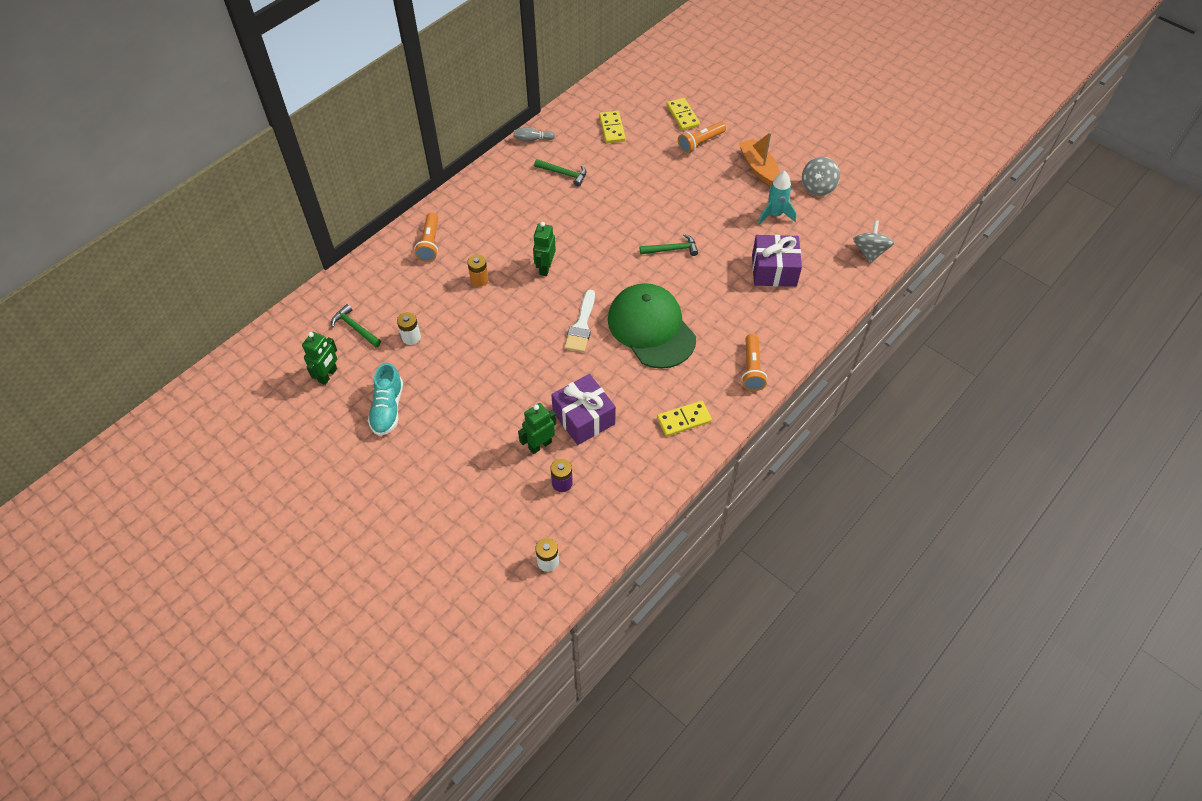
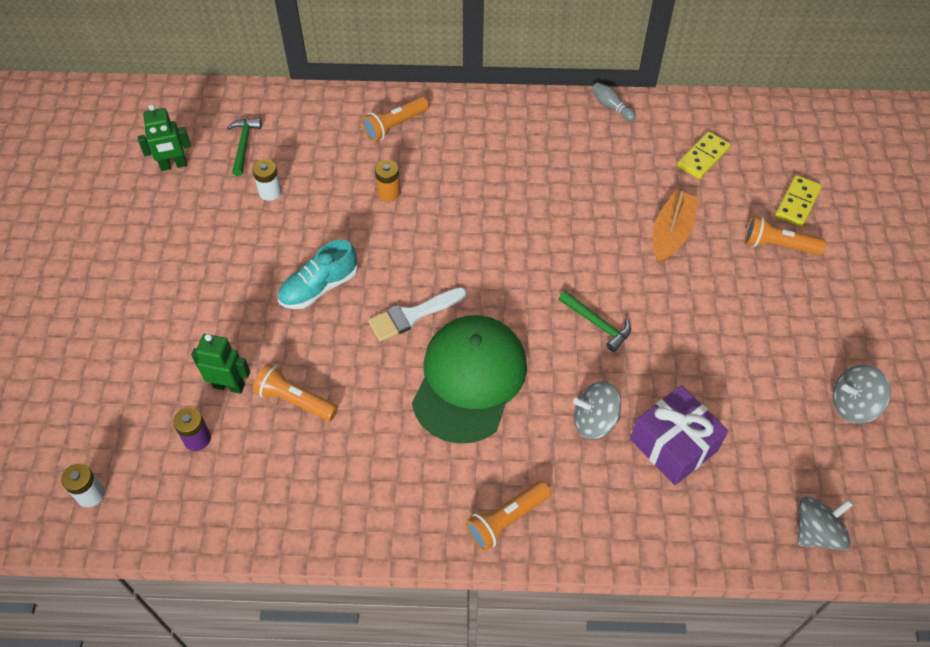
camera: 50 degrees right, 0 degrees up
(387, 408) = (172, 234): turquoise shoe -> turquoise shoe (319, 287)
(545, 268) = (456, 233): green robot -> none
(564, 174) = (595, 162): green hammer -> none
(583, 418) = (295, 400): purple gift -> orange flashlight
(684, 420) = (373, 498): yellow domino -> none
(729, 292) = (594, 421): none -> grey spinning top
(759, 168) = (809, 325): orange boat -> orange boat (671, 233)
(775, 214) = (758, 389): turquoise rocket -> none

